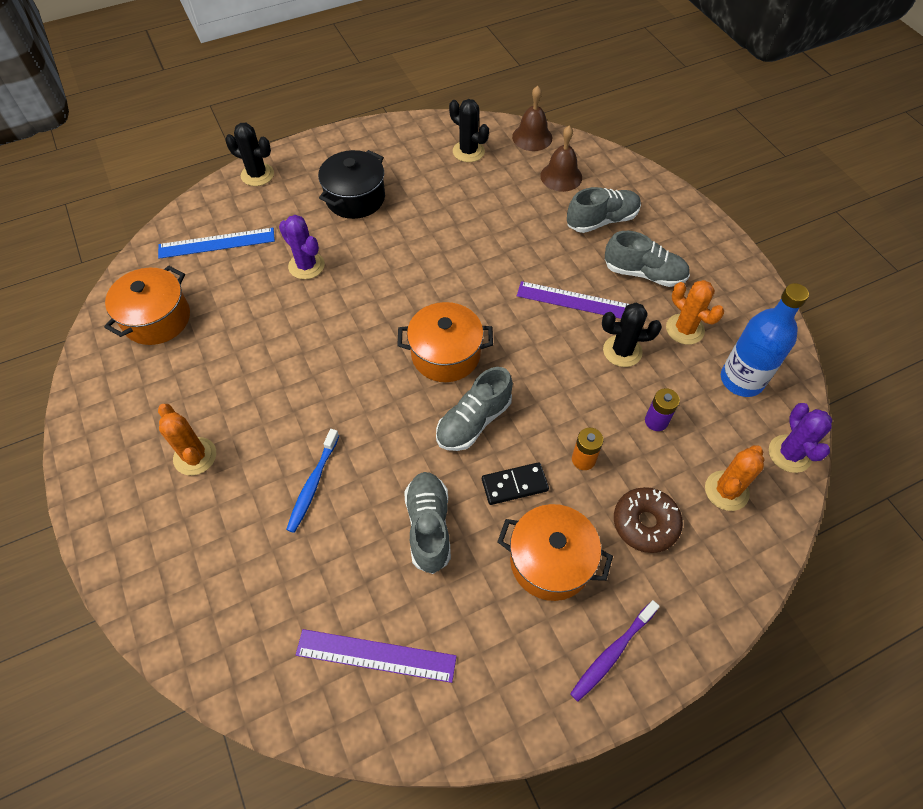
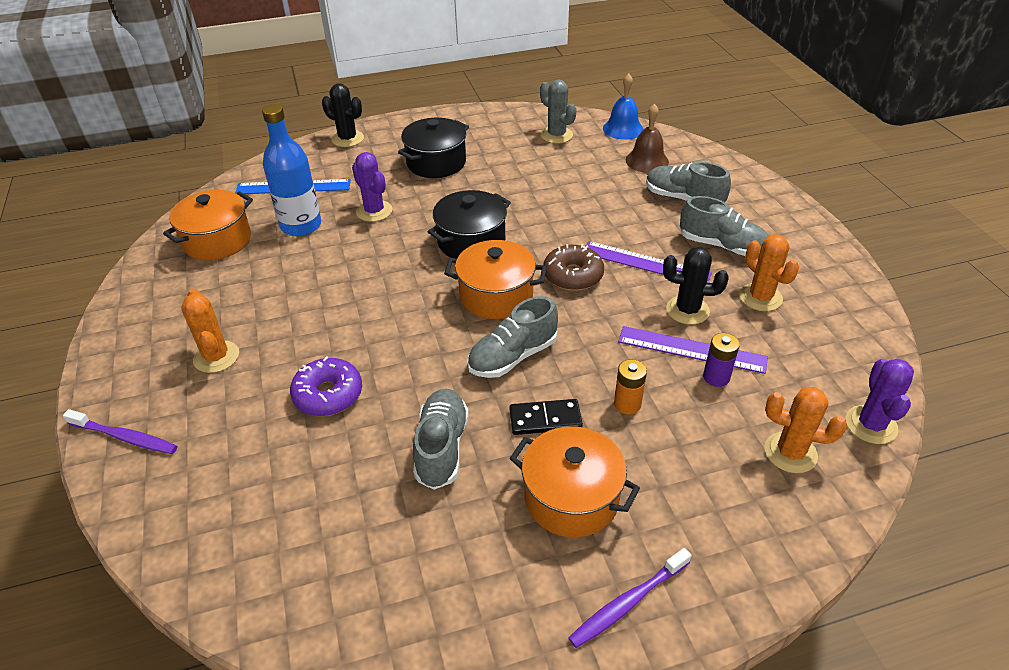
camera: 10 degrees right, 15 degrees down
(133, 556) = (125, 437): none -> purple toothbrush
(313, 484) = (328, 395): blue toothbrush -> purple donut
(376, 656) = (351, 567): purple ruler -> purple ruler (691, 350)
(410, 293) = (471, 242): none -> black pot
(468, 151) = (556, 135): black cactus -> grey cactus
(532, 137) = (623, 129): brown bell -> blue bell
(602, 220) = (683, 199): grey shoe -> grey shoe turned 135 degrees counterclockwise
(645, 523) = (688, 474): brown donut -> brown donut (573, 275)
(726, 491) = (790, 453): orange cactus -> orange cactus turned 60 degrees clockwise
(741, 380) = (820, 349): blue bottle -> blue bottle (301, 226)

